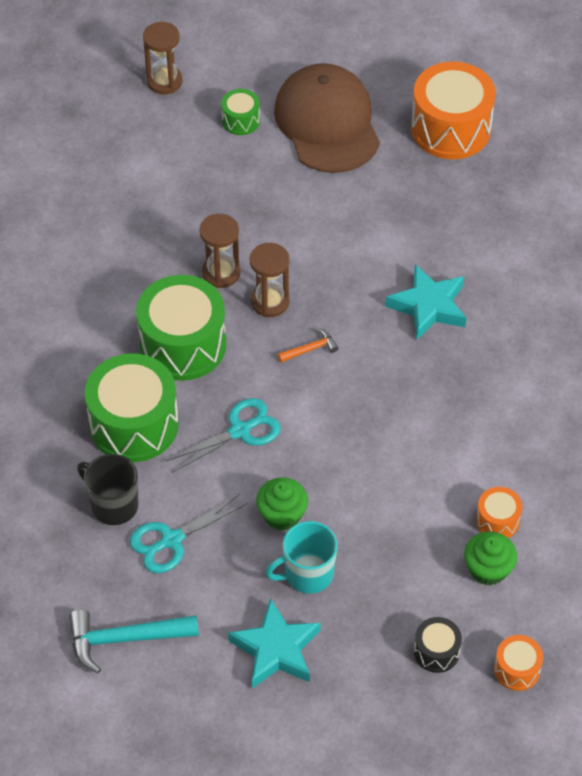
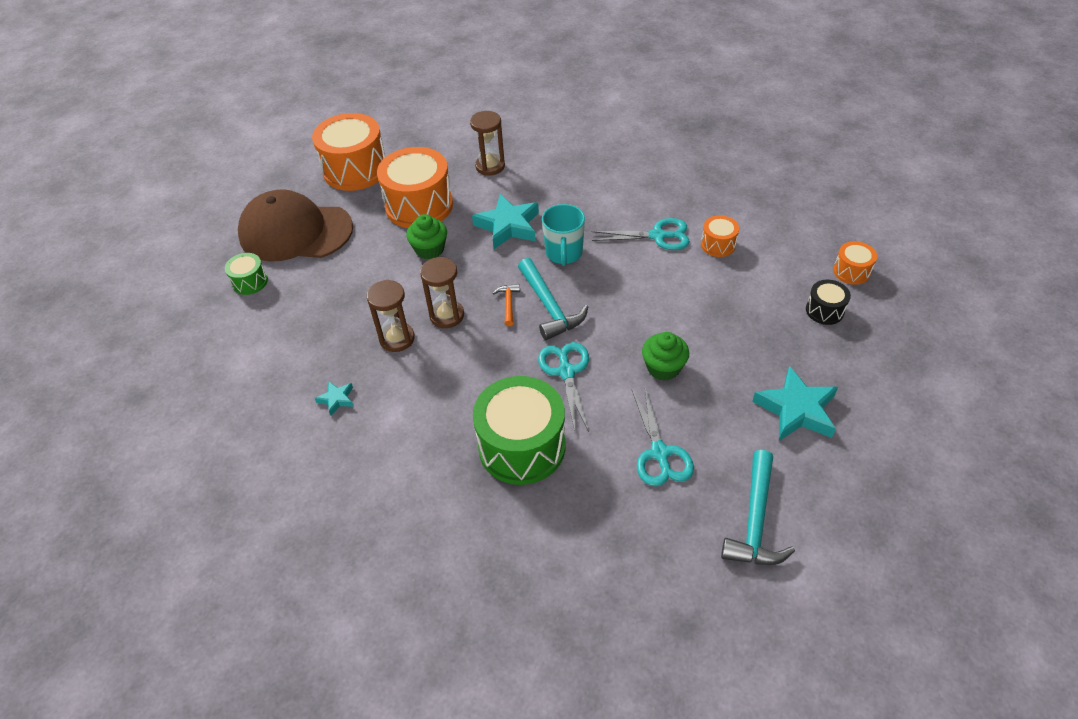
camera: 65 degrees left, 5 degrees down
(113, 505) = (603, 488): black mug -> none
(128, 258) = (336, 399): none -> turquoise star
(164, 81) = (166, 319): brown hourglass -> brown hourglass (490, 166)
(183, 344) = (455, 386): green drum -> none
(307, 574) = (728, 368): turquoise mug -> turquoise mug (564, 253)
(322, 386) = (549, 306): none -> turquoise hammer
(421, 212) = (419, 205): none -> orange drum
(483, 456) = (658, 236): none -> turquoise scissors
(488, 569) = (759, 261): green cupcake -> green cupcake (429, 249)

